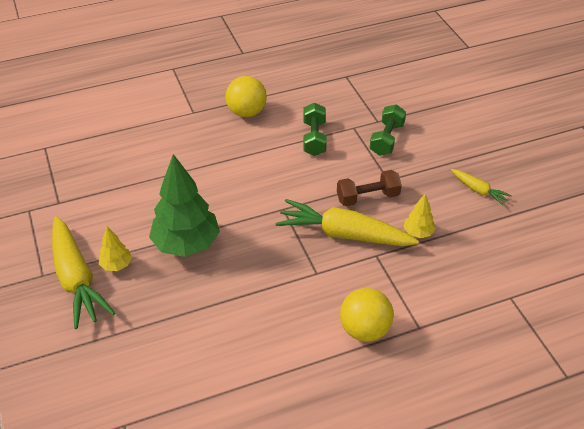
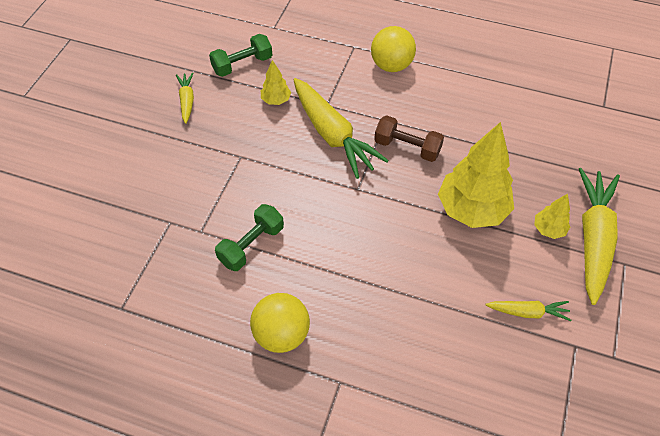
camera: 140 degrees left, 10 degrees up
(102, 203) = (528, 312): none -> yellow carrot
(186, 244) = (472, 210): green tree -> yellow tree
(368, 197) = (277, 152): brown dumbbell -> brown dumbbell (407, 147)
(386, 139) = (189, 196): green dumbbell -> green dumbbell (242, 65)

